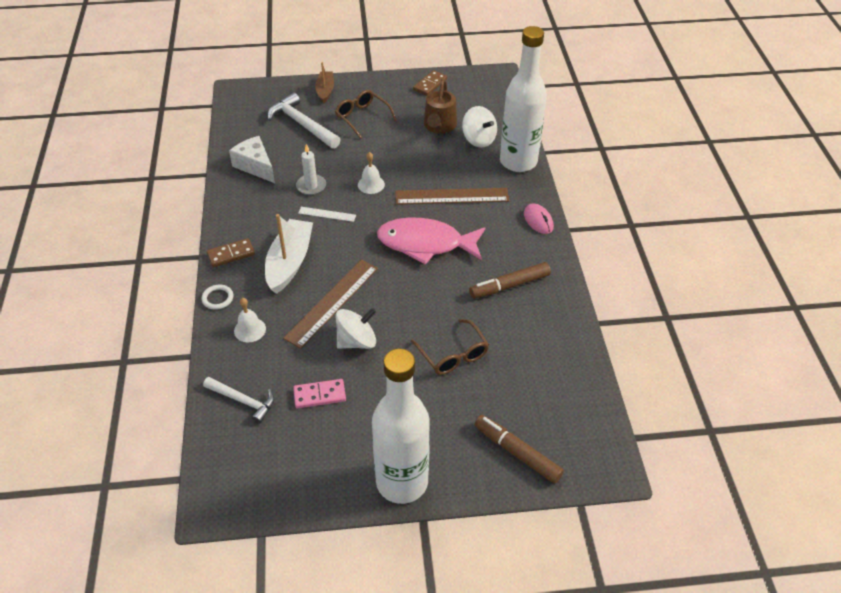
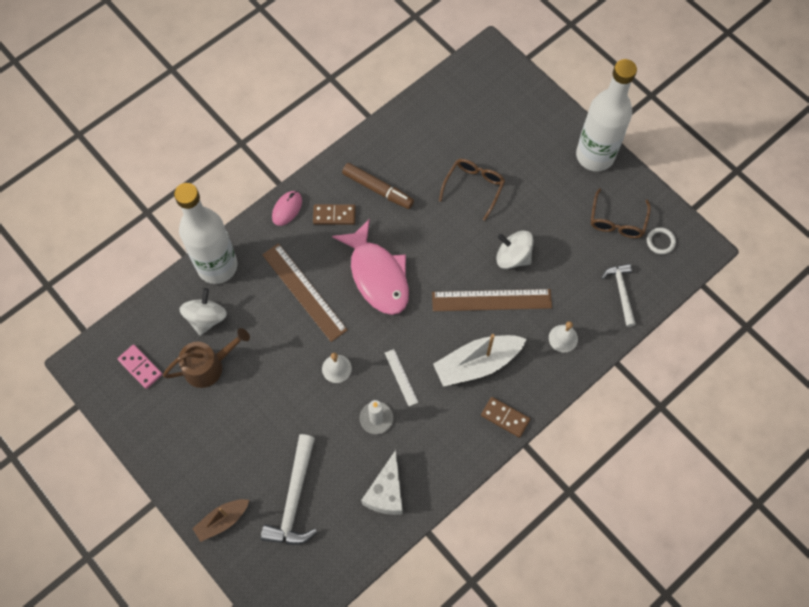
camera: 125 degrees left, 20 degrees up
(217, 298) = (555, 387): white ring -> white ring (660, 241)
(319, 395) = (576, 247): pink domino -> pink domino (140, 367)
(362, 117) = (243, 448): brown glasses -> brown glasses (617, 221)
(430, 84) = (142, 421): brown domino -> brown domino (334, 215)
(517, 453) = (520, 106): brown marker -> none

